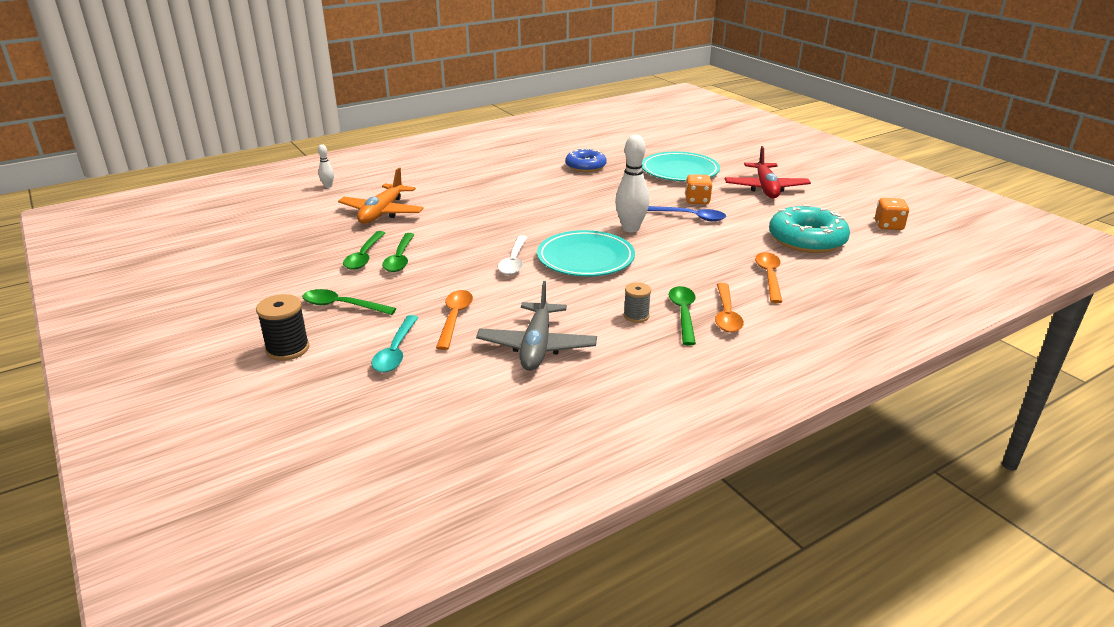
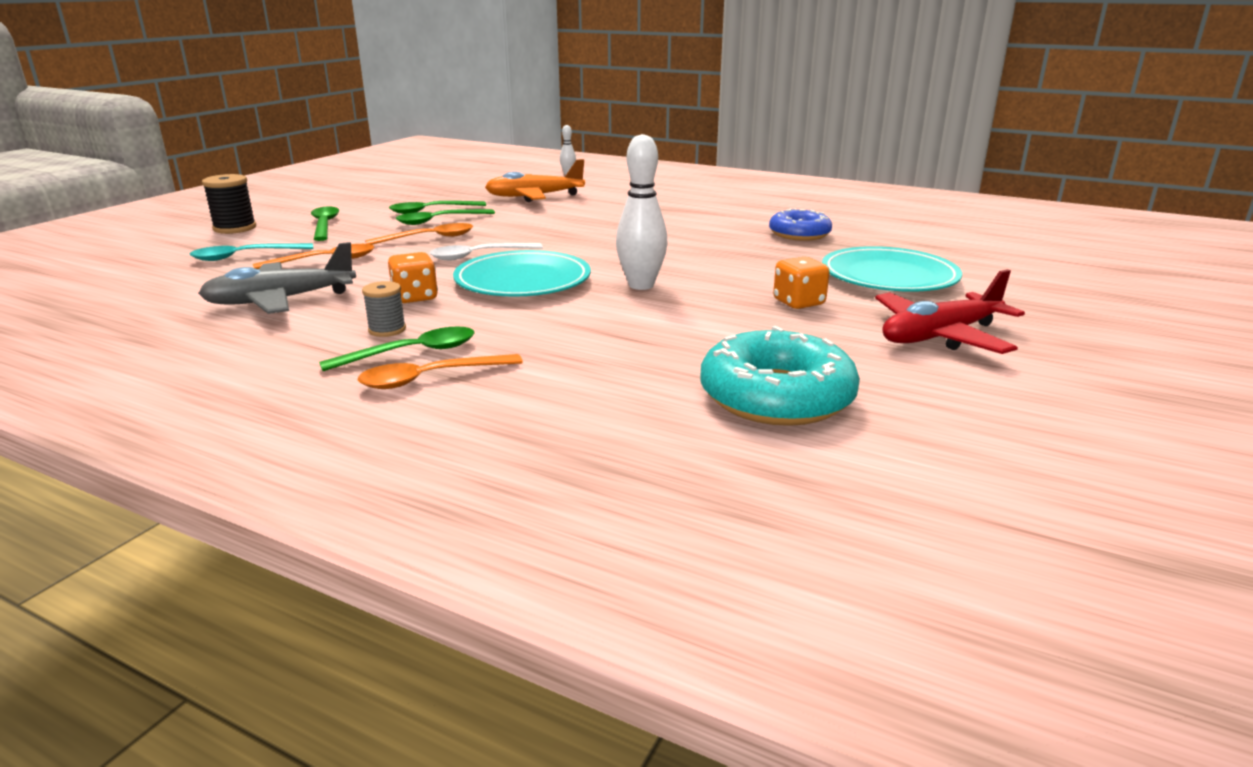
camera: 60 degrees right, 5 degrees down
(691, 217) = (734, 309): blue spoon -> none
(769, 276) = (590, 388): orange spoon -> orange spoon (429, 238)
(888, 226) = (973, 466): orange dice -> orange dice (415, 297)

